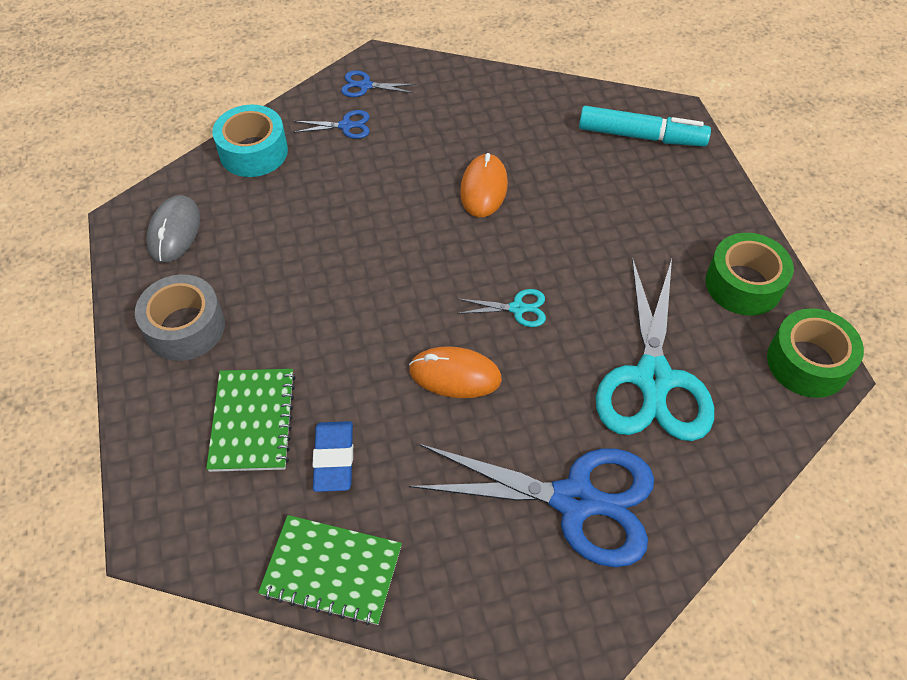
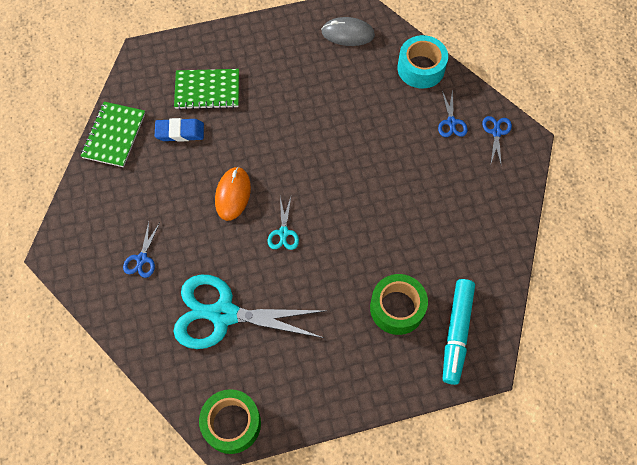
camera: 90 degrees right, 10 degrees up
(185, 327) = (273, 49): grey tape -> none
(483, 188) = (393, 213): orange mouse -> none
(574, 500) = (142, 259): blue scissors -> blue scissors, size x0.42
(743, 284) = (303, 390): green tape -> green tape (397, 308)

